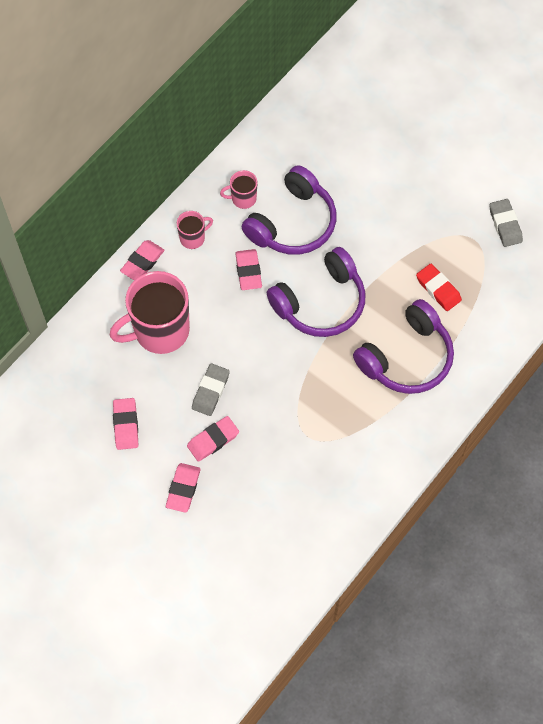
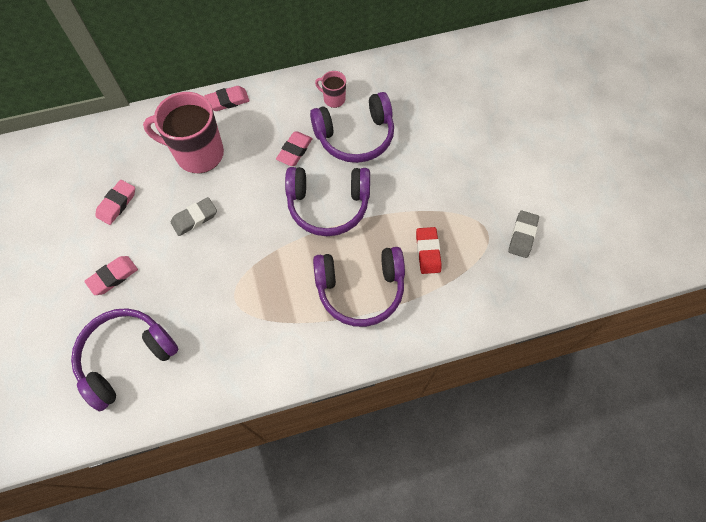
camera: 35 degrees right, 0 degrees up
(193, 238) = (276, 105): pink mug -> none
(213, 440) = (165, 255): pink eraser -> none
(257, 544) = (126, 357): none -> purple headphones

